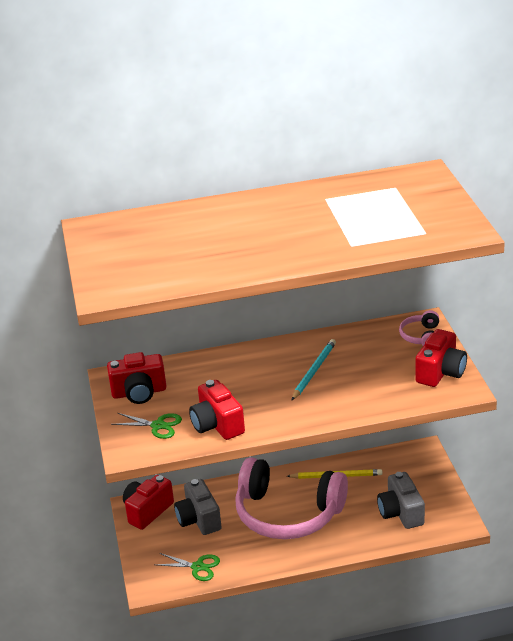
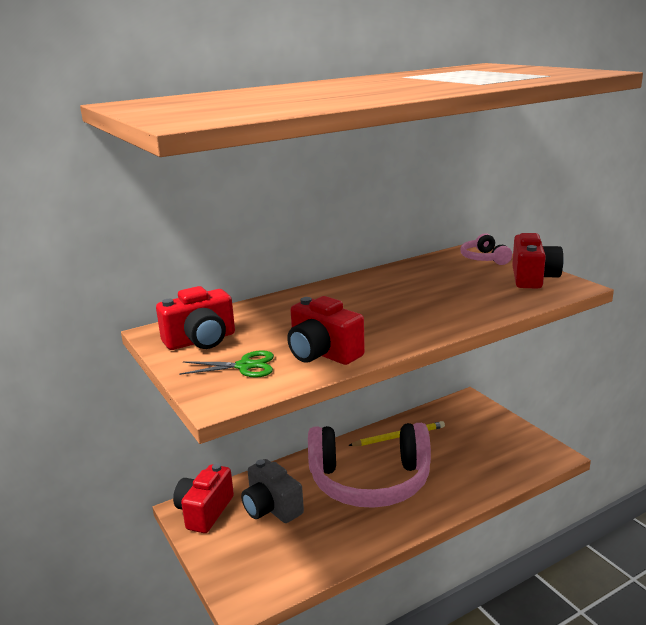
camera: 20 degrees left, 10 degrees down
(197, 567) = (295, 562): green scissors -> none
(314, 371) = (398, 295): turquoise pencil -> none
(401, 513) = (488, 457): grey camera -> none

